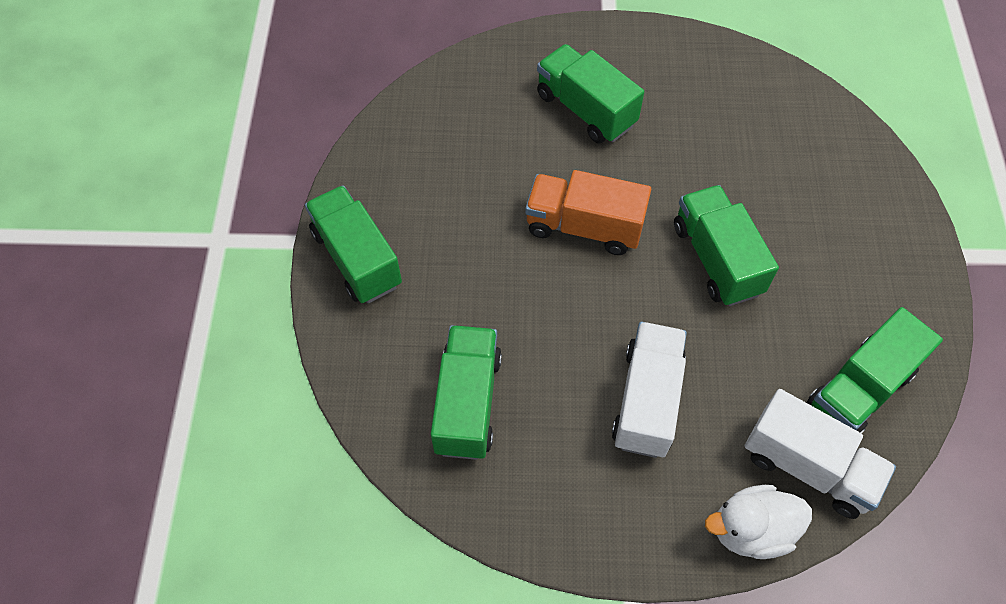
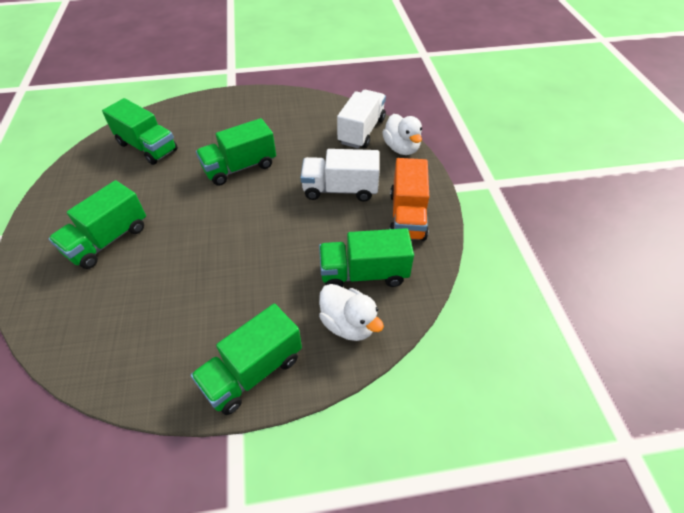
camera: 100 degrees left, 10 degrees down
(391, 368) = (348, 324): none -> white duck
(584, 227) = (217, 230): orange truck -> orange truck (407, 216)
(860, 389) = (315, 116): green truck -> green truck (147, 147)

